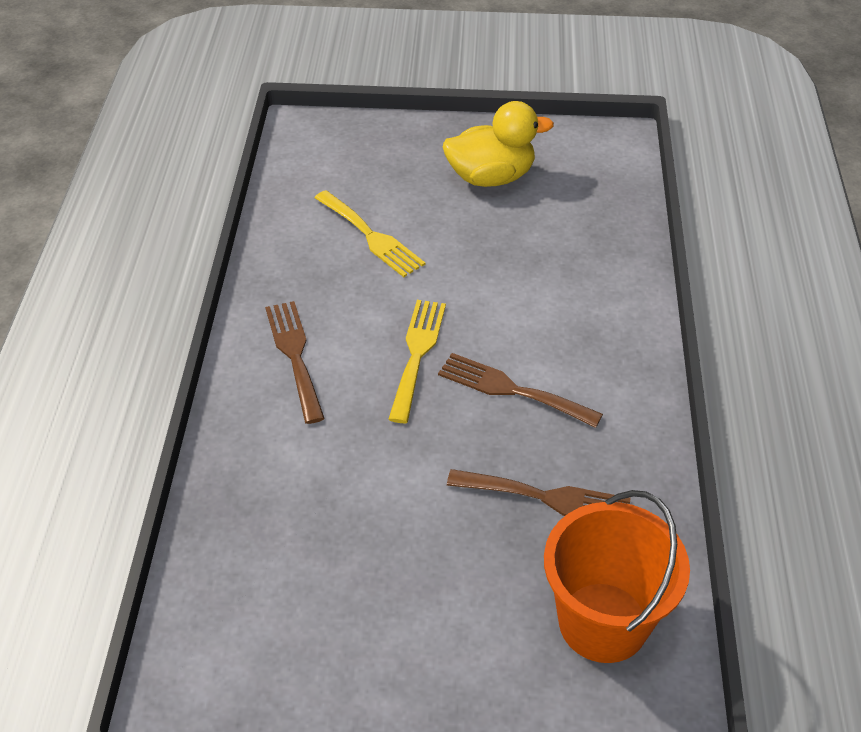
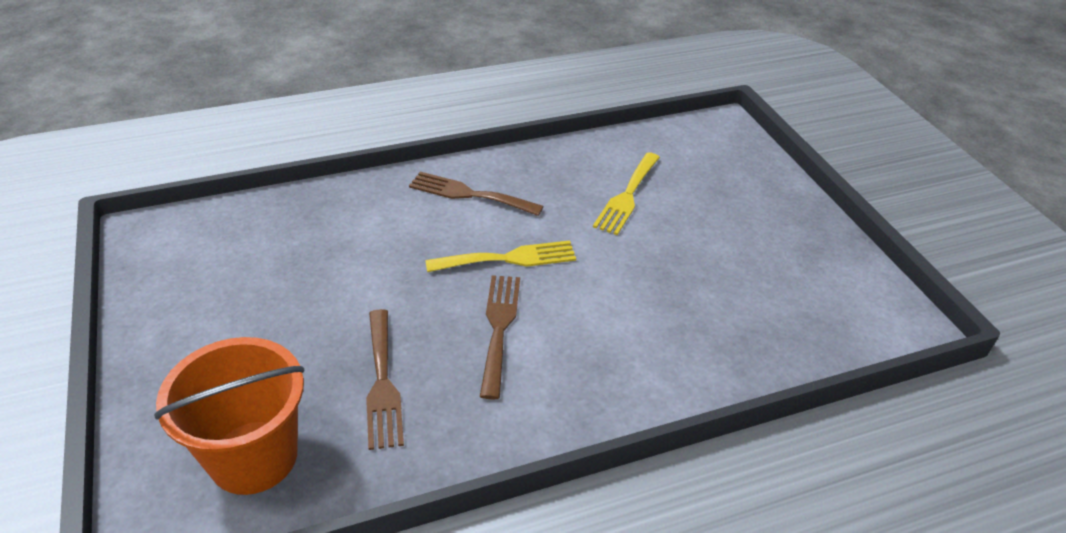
camera: 65 degrees right, 5 degrees down
(294, 355) = (469, 194): brown fork -> brown fork turned 120 degrees counterclockwise
(491, 177) = (762, 246): yellow duck -> none

